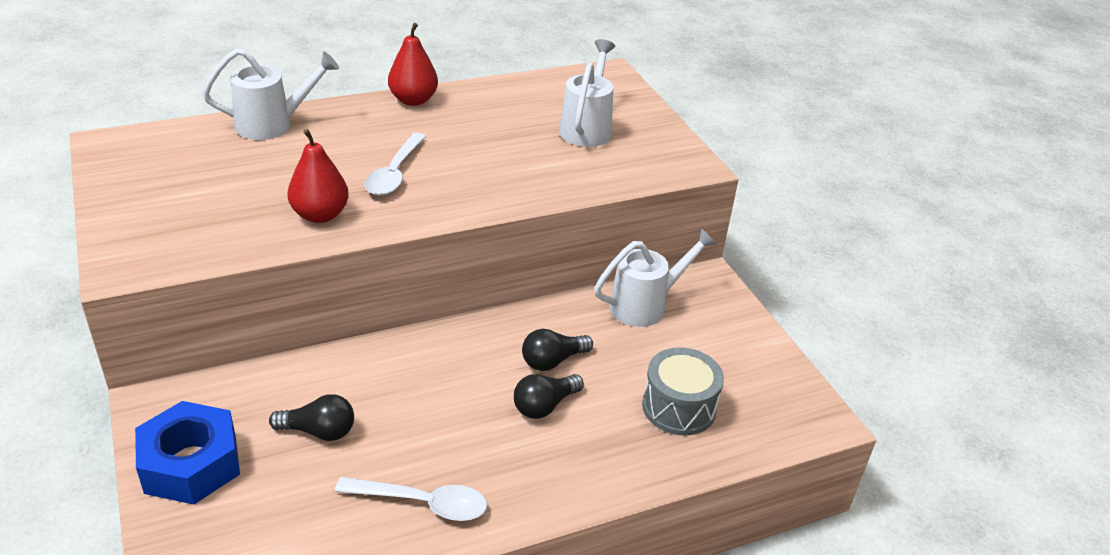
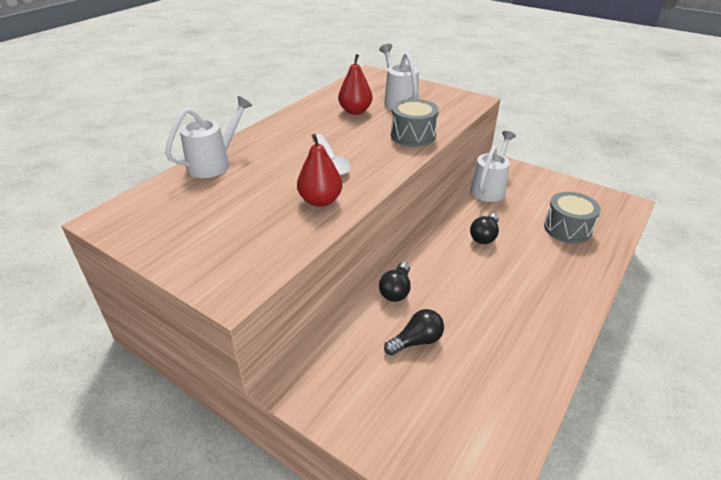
camera: 30 degrees left, 0 degrees up
(191, 464) = (366, 409): blue nut -> none
(413, 100) = (284, 120): red pear -> red pear (355, 111)
(422, 503) = (522, 347): white spoon -> none
(536, 182) = (413, 135): none -> grey drum
(544, 406) = (510, 260): black light bulb -> black light bulb (396, 290)

